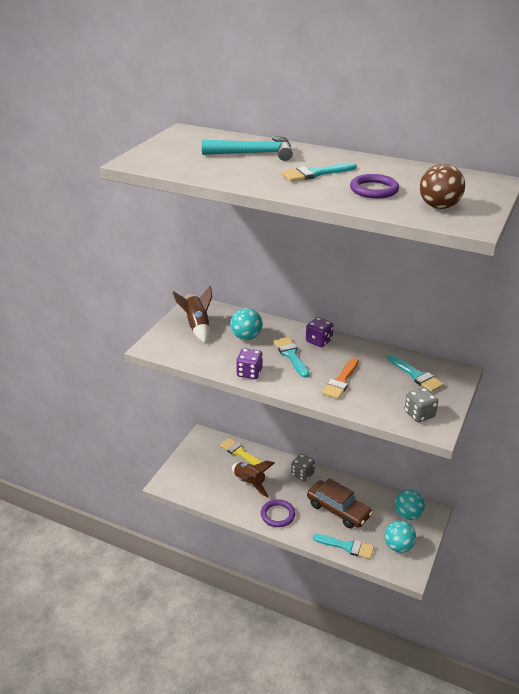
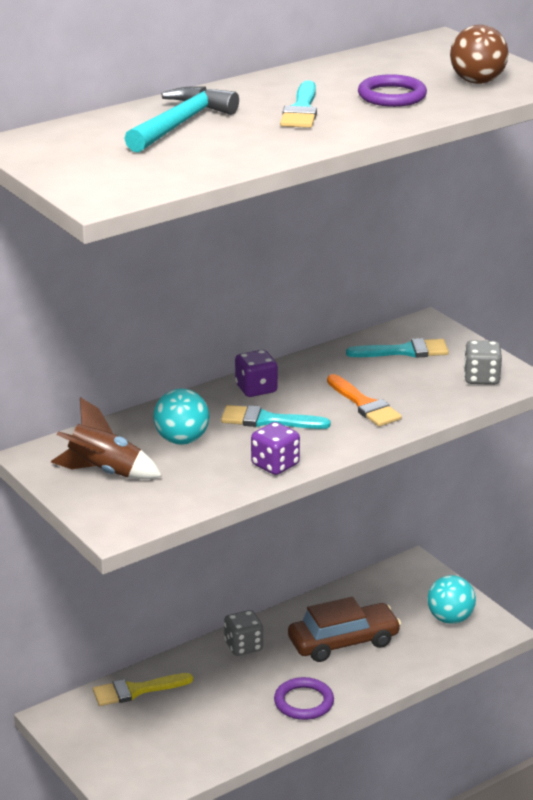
camera: 60 degrees left, 5 degrees down
(250, 483) = (213, 705): brown rocket -> none
(347, 546) = (415, 662): turquoise brush -> none
(407, 514) = (403, 586): turquoise ball -> none

